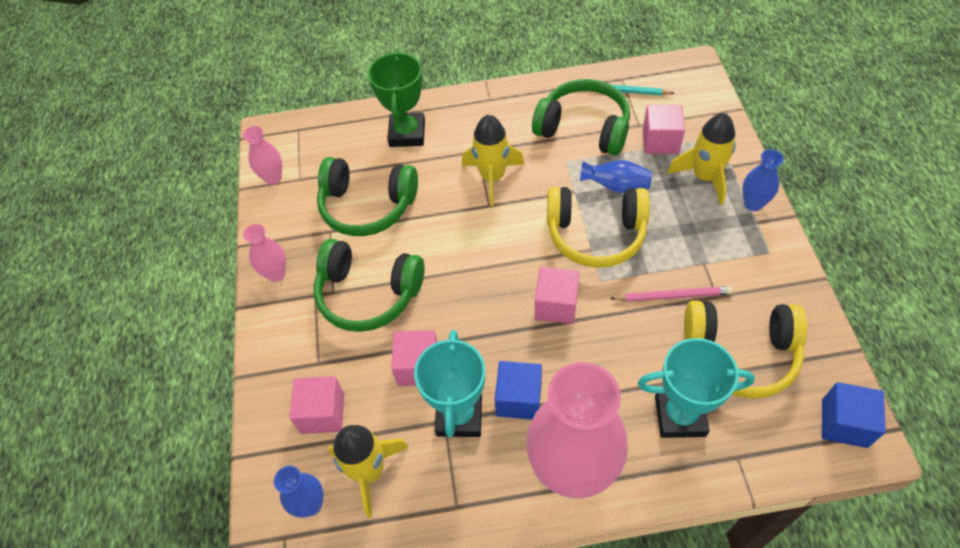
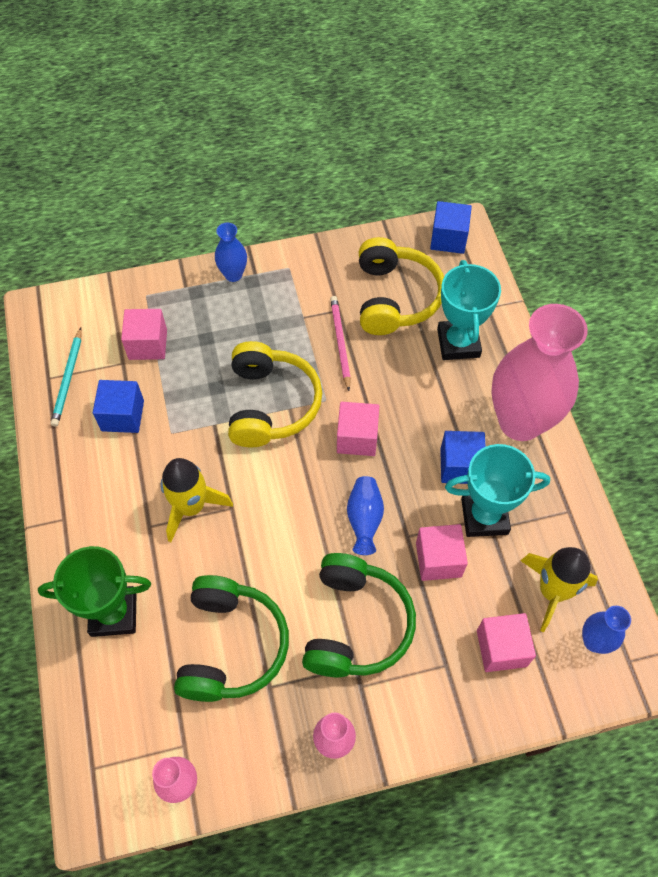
camera: 100 degrees left, 5 degrees up
(584, 128) = (122, 415): green headphones -> blue cube
(616, 186) = (208, 385): blue vase -> blue vase (364, 519)
(704, 177) = (199, 310): yellow rocket -> none

